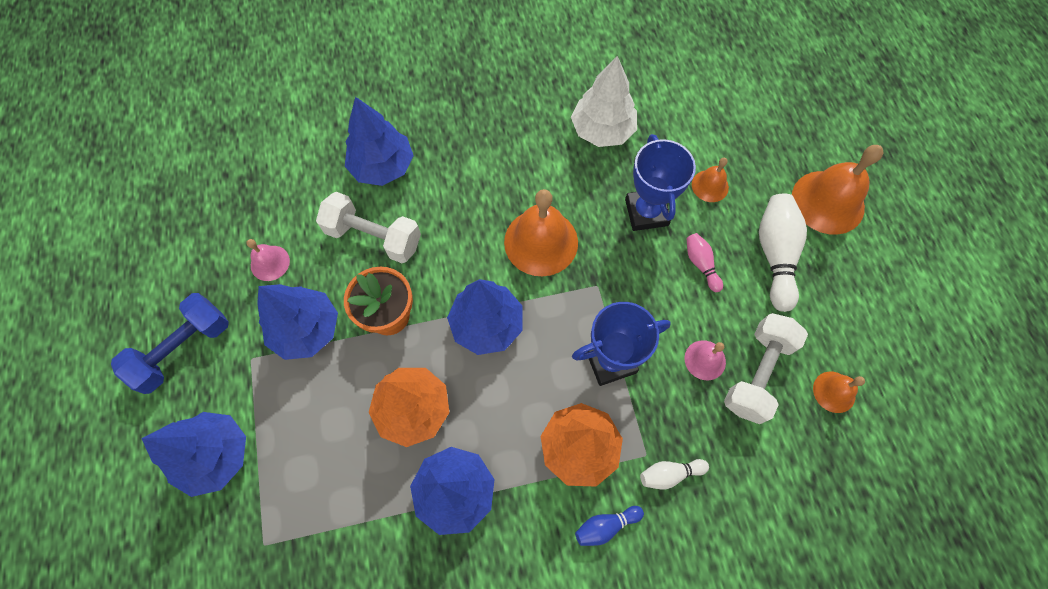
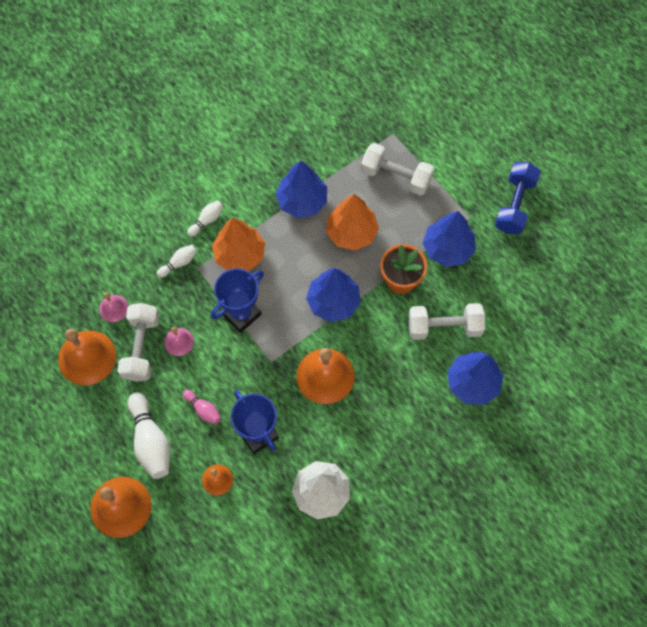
camera: 155 degrees right, 0 degrees up
(216, 455) = (451, 161): blue tree -> none
(270, 263) = (502, 278): pink bell -> pink bell (113, 308)
(304, 467) = (396, 176): none -> white dumbbell
(606, 526) = (207, 220): blue bowling pin -> white bowling pin
(834, 392) = (87, 357): orange bell -> orange bell, size x1.93

